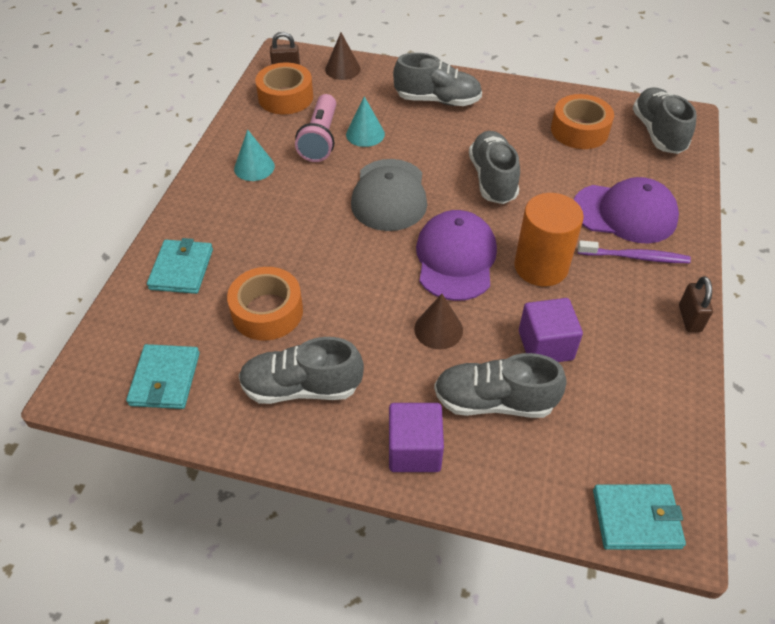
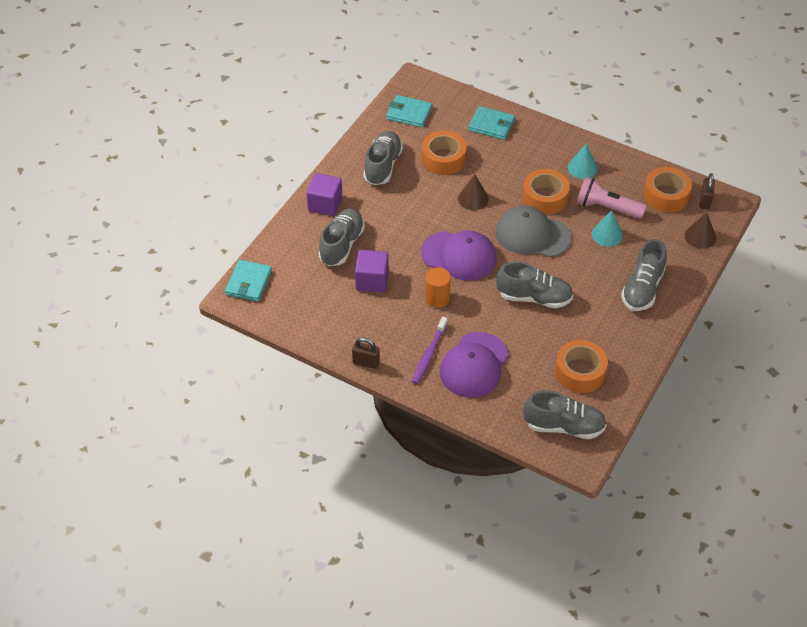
camera: 105 degrees right, 0 degrees up
(318, 193) = (545, 198): none -> orange tape
(438, 329) = (402, 233): brown cone -> brown cone (473, 199)
(541, 266) = (437, 298): orange cylinder -> orange cylinder, size x0.64

